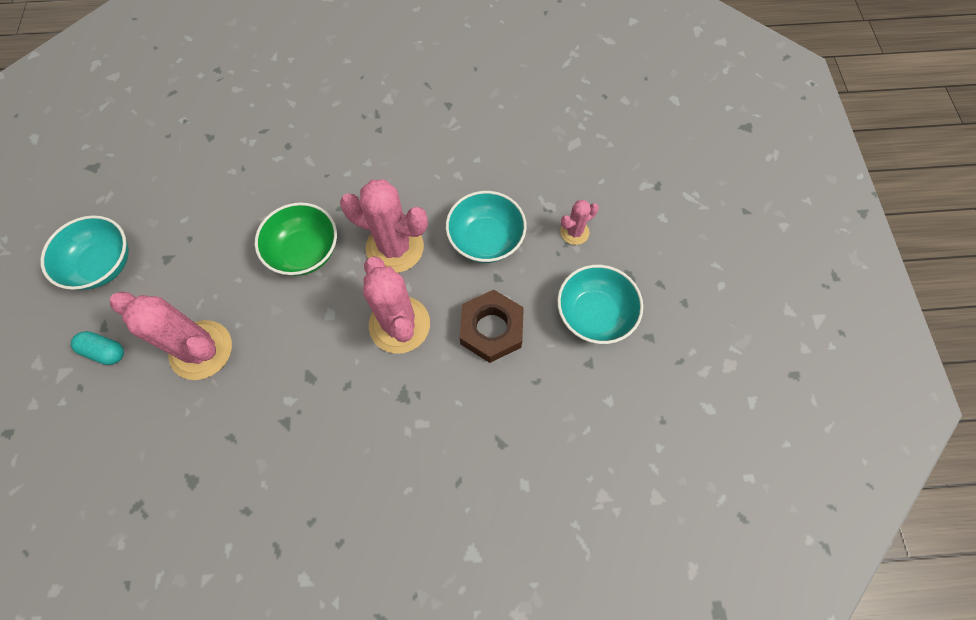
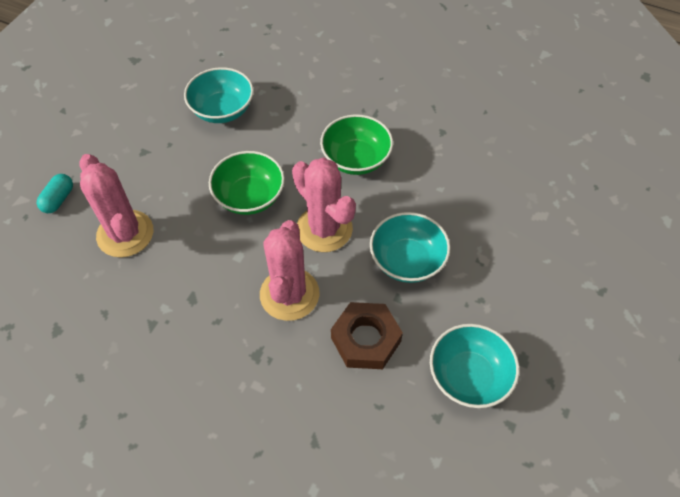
camera: 30 degrees right, 10 degrees down
(103, 265) = (97, 135): turquoise bowl -> turquoise bowl (222, 110)
(105, 351) = (58, 199): turquoise capsule -> turquoise capsule turned 60 degrees clockwise
(384, 167) = (356, 159): none -> green bowl
(574, 232) = (493, 294): pink cactus -> none

